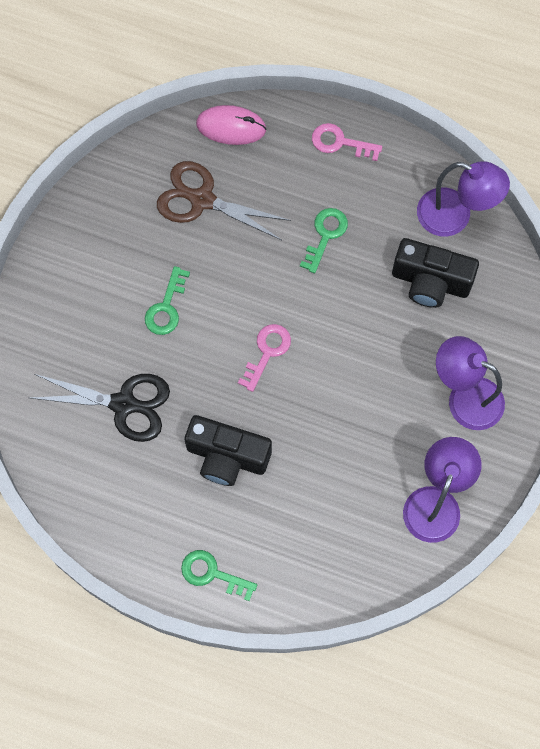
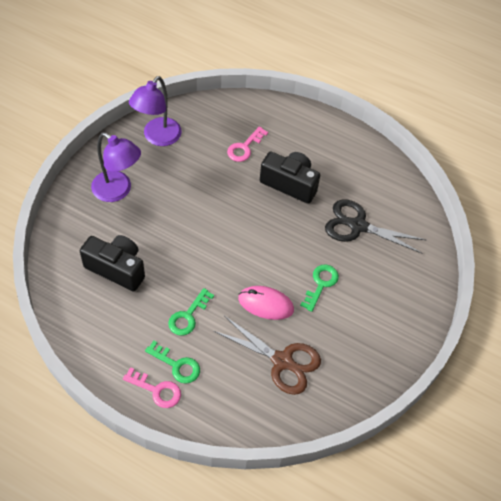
camera: 175 degrees left, 15 degrees down
(212, 574) = (309, 125): green key -> green key (177, 365)
(231, 127) = (248, 421): pink mouse -> pink mouse (265, 304)
(267, 352) = (250, 242): pink key -> pink key (244, 147)
(454, 217) = (81, 312): purple lamp -> none

